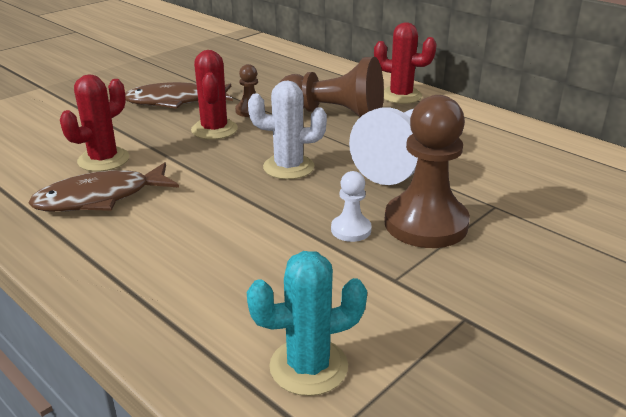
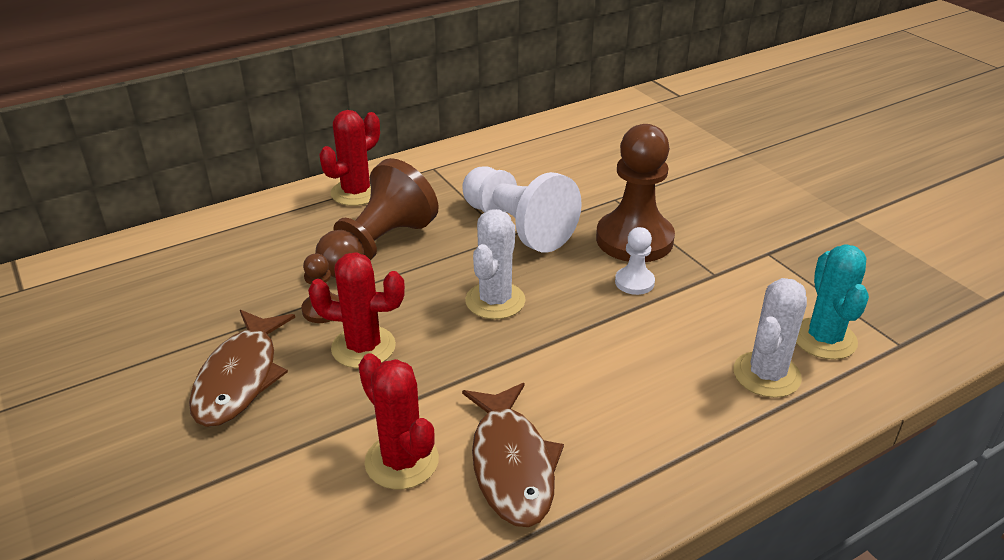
camera: 75 degrees left, 5 degrees up
(231, 321) = (766, 375): none -> white cactus

